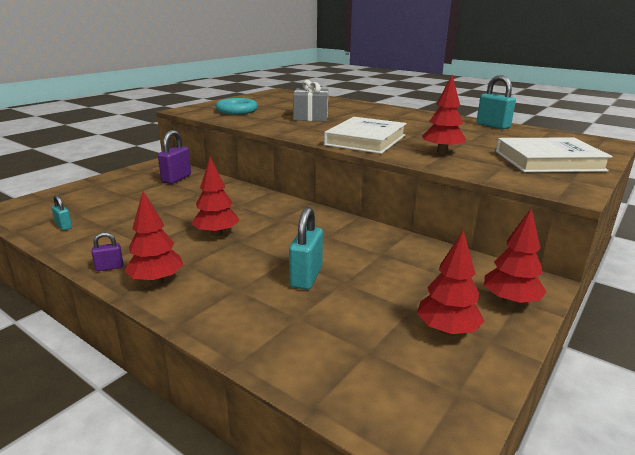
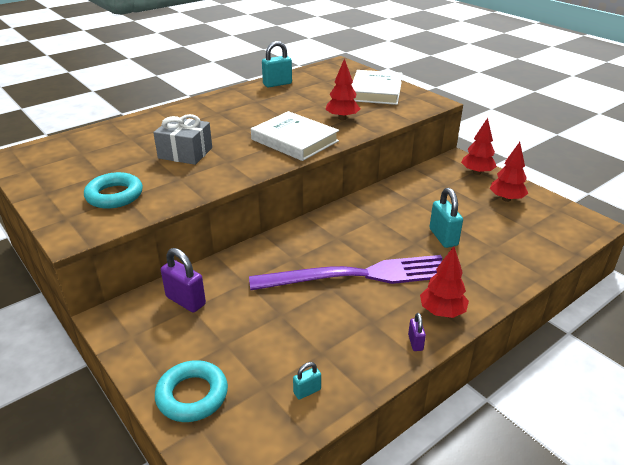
camera: 75 degrees left, 10 degrees up
(76, 193) = (192, 395): none -> turquoise ring
(216, 234) = (358, 275): red tree -> purple fork
(306, 277) = (443, 237): turquoise padlock -> turquoise padlock turned 45 degrees clockwise

